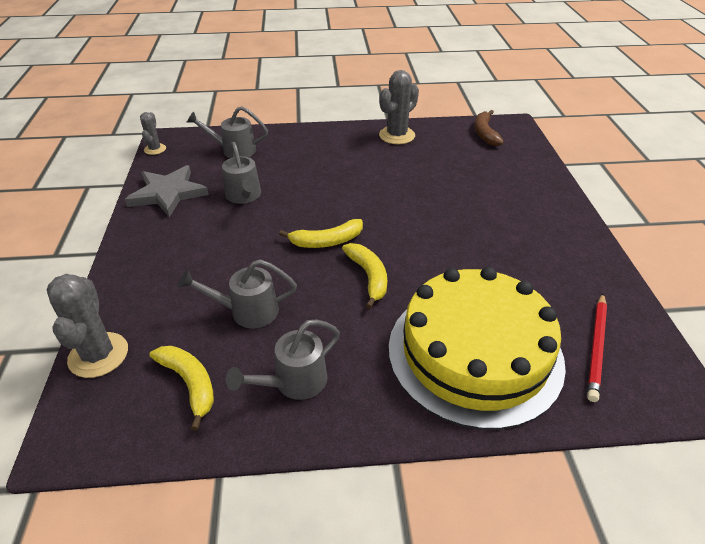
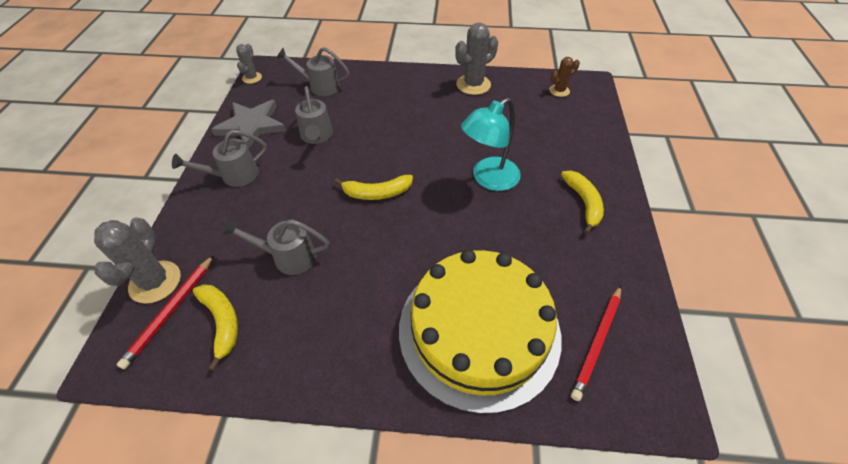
camera: 10 degrees right, 10 degrees up
(126, 381) = (171, 311): none -> red pencil
(293, 382) = (309, 335): grey watering can -> grey watering can (234, 176)
(368, 277) = (404, 235): yellow banana -> yellow banana (583, 203)
(439, 216) = (488, 179): none -> turquoise lamp
(485, 133) = (559, 91): brown banana -> brown cactus

